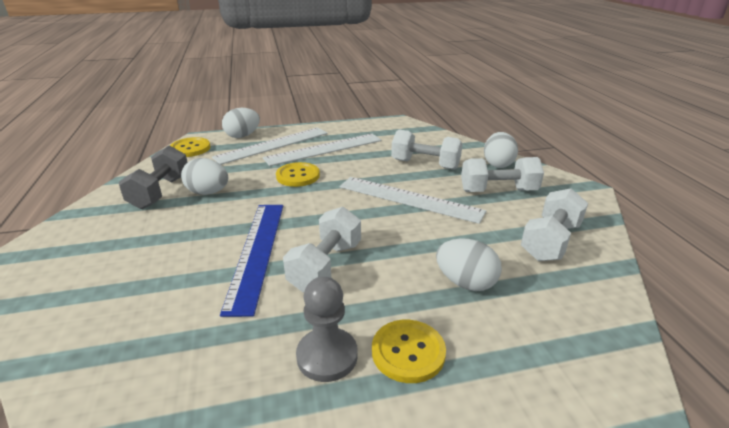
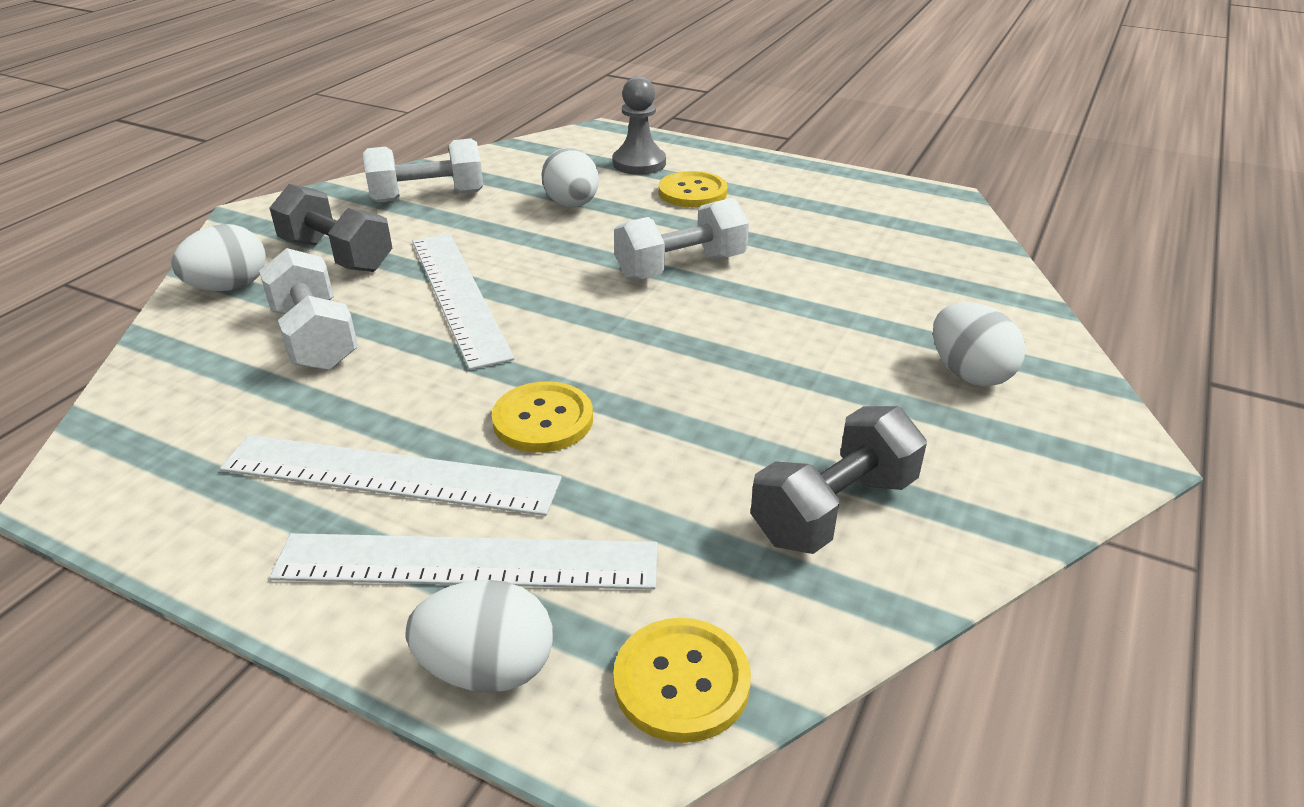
camera: 140 degrees left, 5 degrees up
(208, 192) = (740, 459): white egg -> white egg (969, 374)
(257, 252) = (743, 314): blue ruler -> none
(327, 356) = (757, 212): grey pawn -> grey pawn (639, 163)
(498, 191) = (337, 255): white dumbbell -> grey dumbbell

